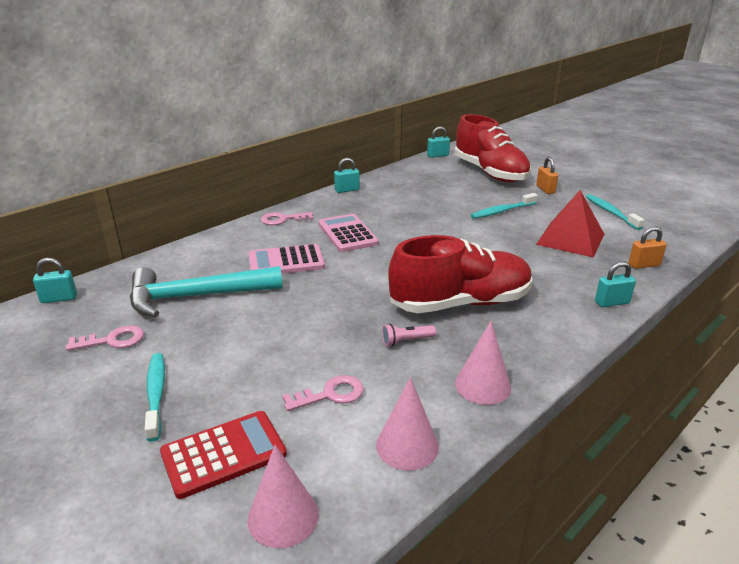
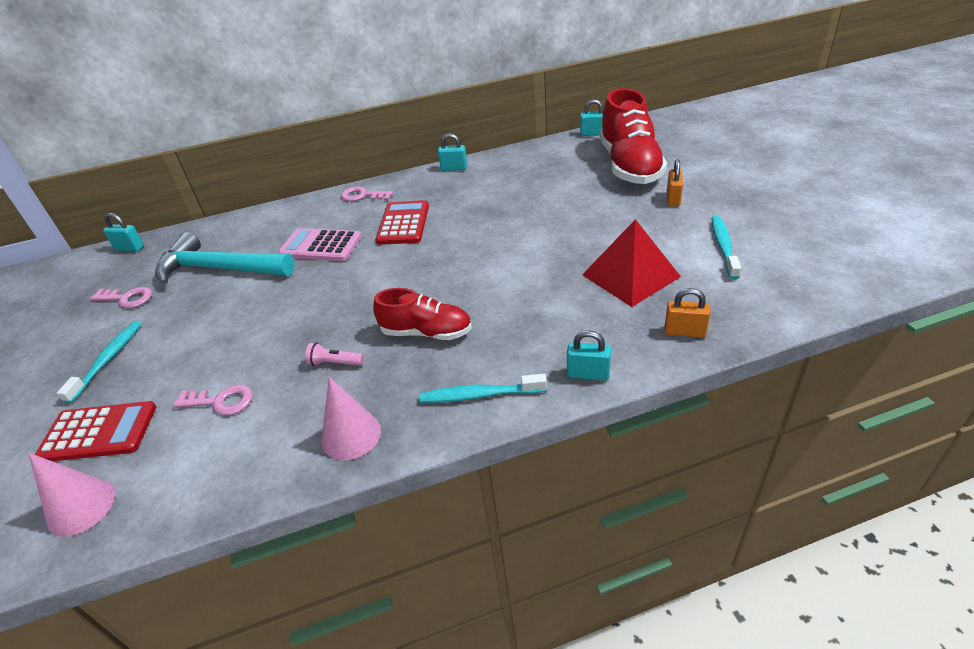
camera: 30 degrees right, 10 degrees up
(347, 234) = (403, 223): pink calculator -> red calculator
(407, 446) = (226, 477): pink cone -> none
(460, 303) = (426, 332): red shoe -> red shoe, size x0.58
(502, 211) = (589, 222): turquoise toothbrush -> turquoise toothbrush (479, 395)

